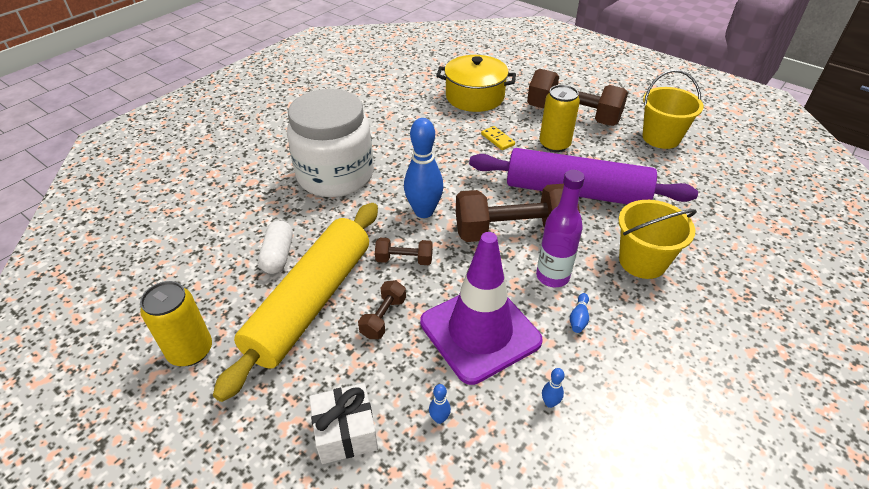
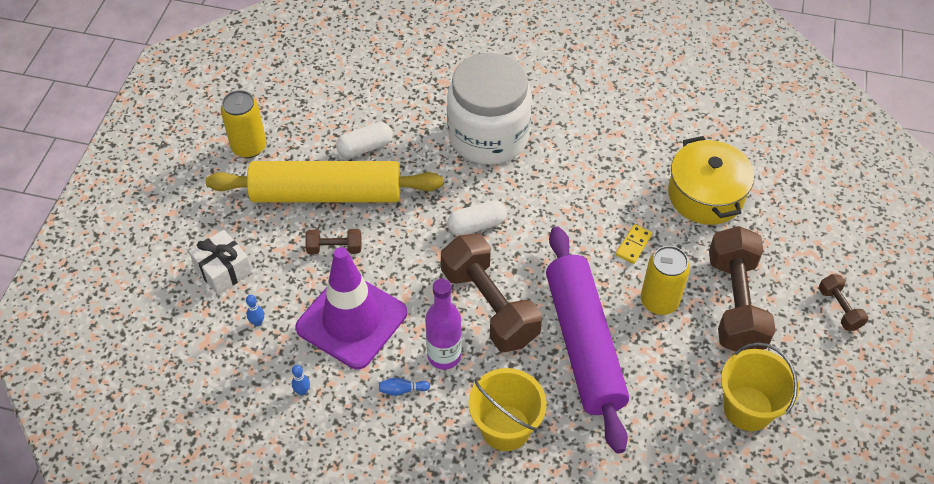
camera: 65 degrees right, 10 degrees up
(404, 260) = (406, 236): brown dumbbell -> brown dumbbell (839, 309)
(424, 212) = (477, 225): blue bowling pin -> white capsule

